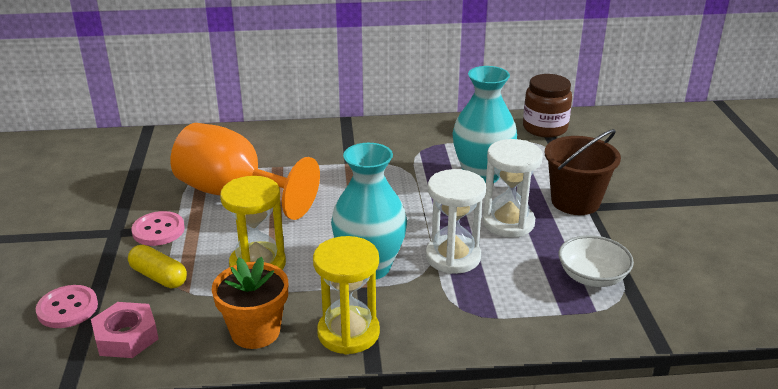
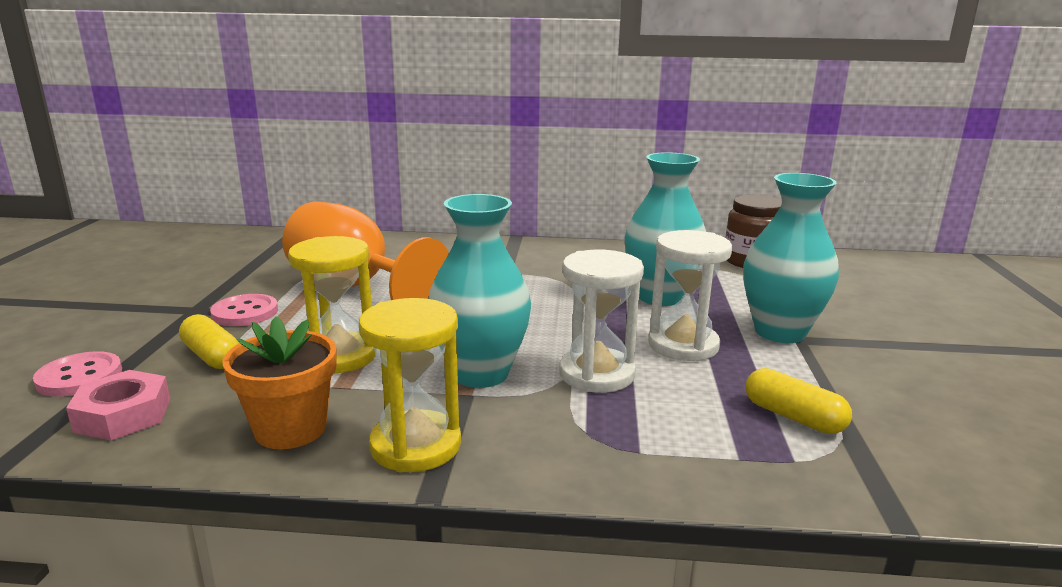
camera: 10 degrees right, 10 degrees down
(575, 201) = (780, 332): brown bucket -> turquoise vase
(592, 276) = (793, 417): white bowl -> yellow capsule

